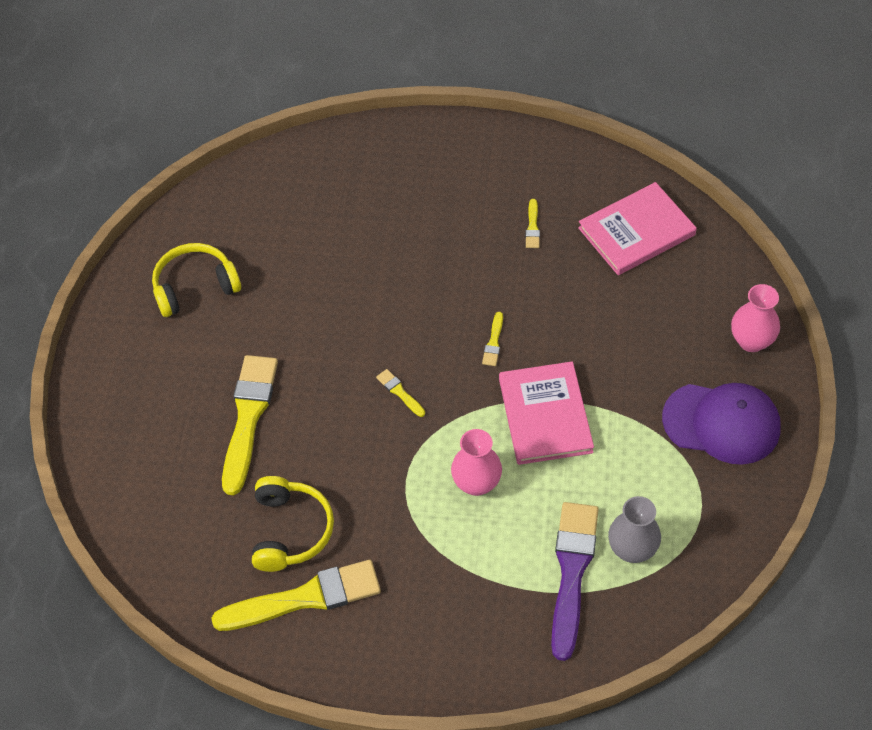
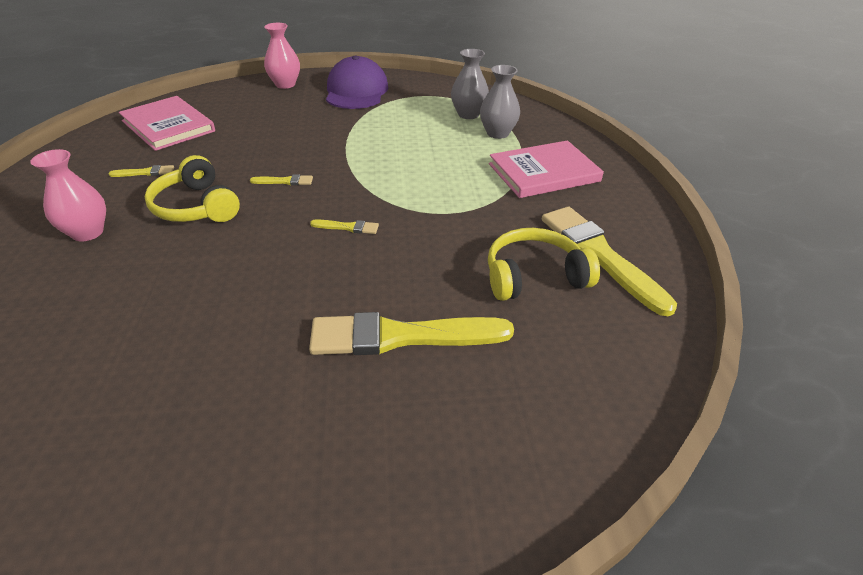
camera: 105 degrees left, 15 degrees down
(195, 287) = (169, 447): yellow headphones -> yellow headphones (196, 206)
(399, 392) = (348, 227): yellow brush -> yellow brush turned 120 degrees counterclockwise
(476, 483) = (437, 177): pink vase -> pink vase (87, 232)
(545, 415) = (362, 152): pink book -> pink book (544, 173)
(572, 572) = (497, 133): purple brush -> grey vase

